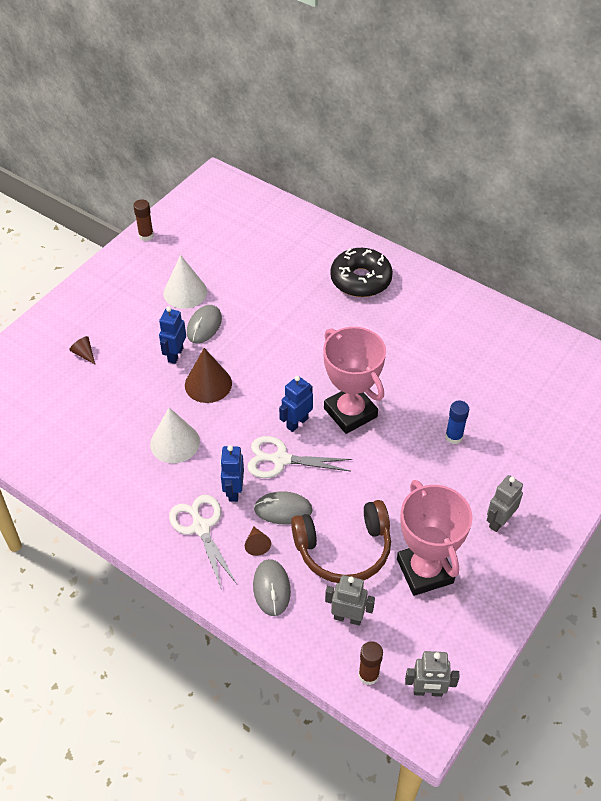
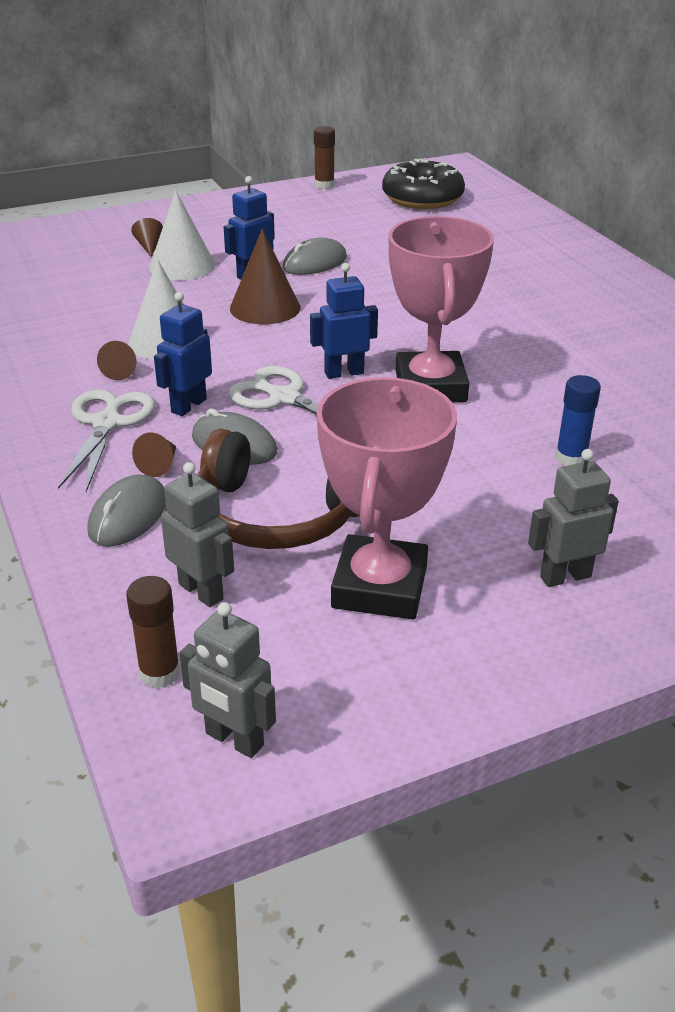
camera: 30 degrees right, 15 degrees down
(170, 481) = (120, 371): none -> brown cone
(185, 292) = (321, 233): white cone -> white cone (182, 266)
(360, 280) = (566, 279): black donut -> black donut (422, 198)

